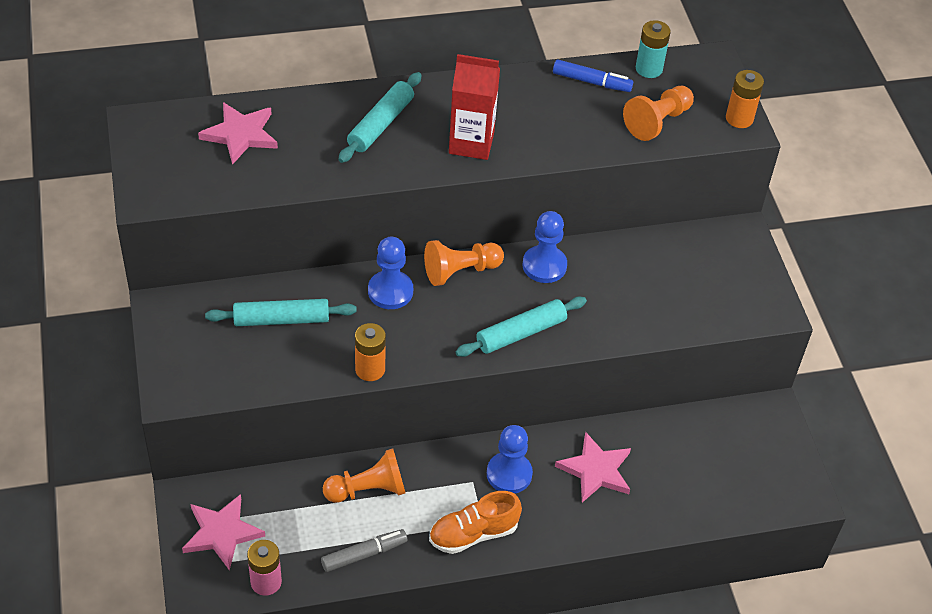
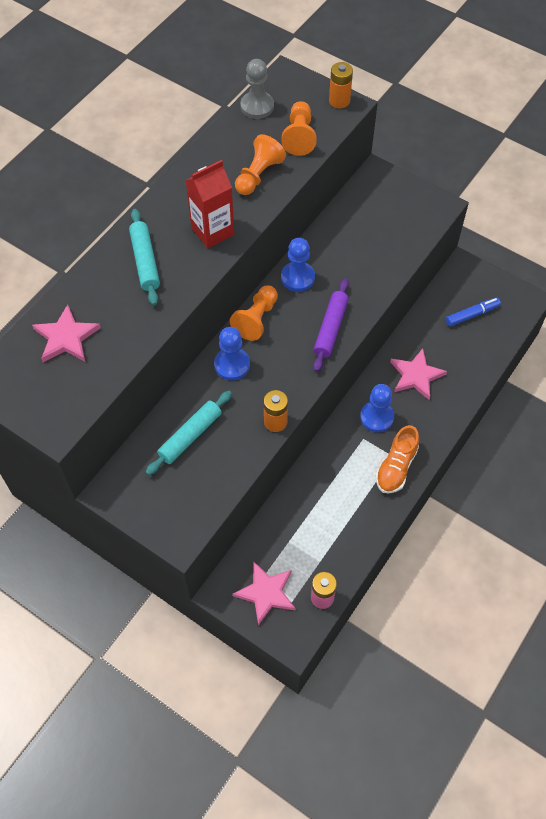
camera: 40 degrees left, 10 degrees up
(364, 554) = (355, 532): grey marker -> none
(368, 489) = (315, 493): orange pawn -> orange pawn (258, 175)
(521, 333) = (330, 328): turquoise rolling pin -> purple rolling pin
(591, 82) = (235, 139): blue marker -> blue marker (472, 315)
(649, 69) = (257, 106): turquoise battery -> grey pawn

